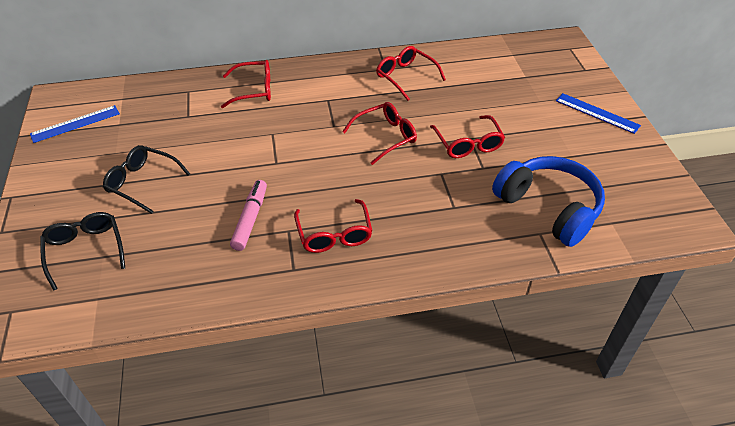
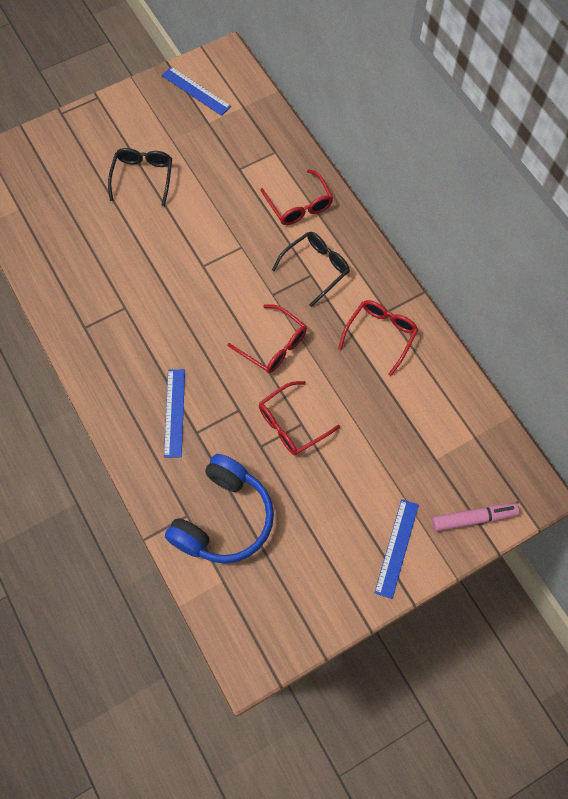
camera: 70 degrees right, 20 degrees up
(85, 250) = (60, 177): black glasses -> black glasses (316, 268)
(250, 219) = (128, 274): pink marker -> pink marker (473, 518)
(334, 234) = (131, 344): red glasses -> none
(426, 218) = (174, 412): none -> blue ruler

